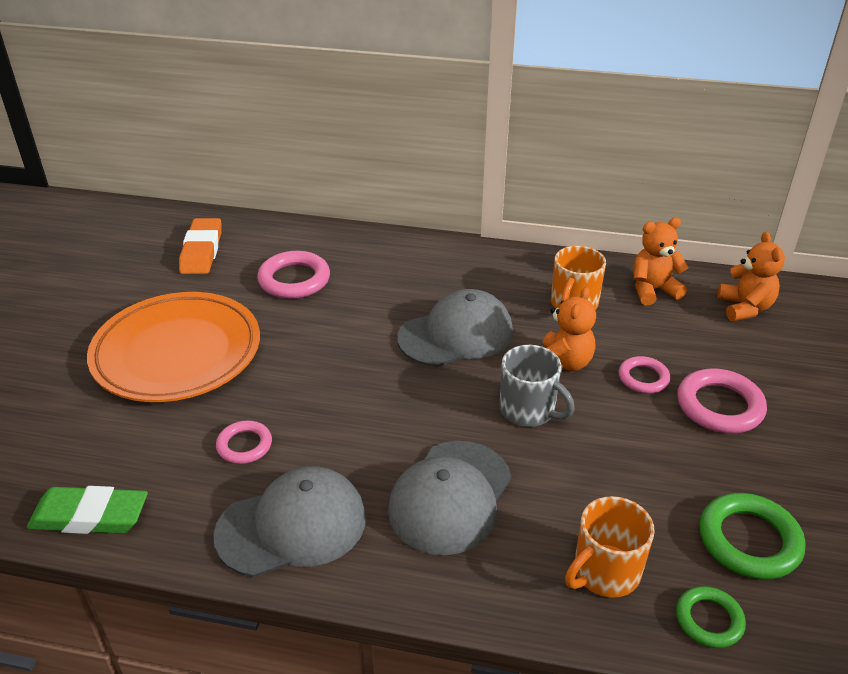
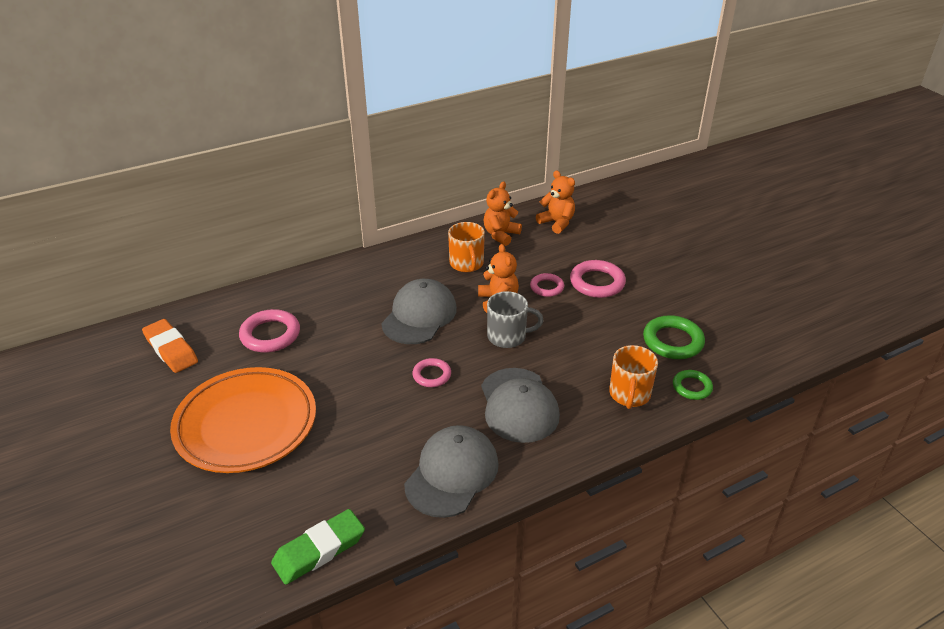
camera: 40 degrees left, 0 degrees up
(244, 445) = (367, 450): pink ring -> pink ring (431, 375)

